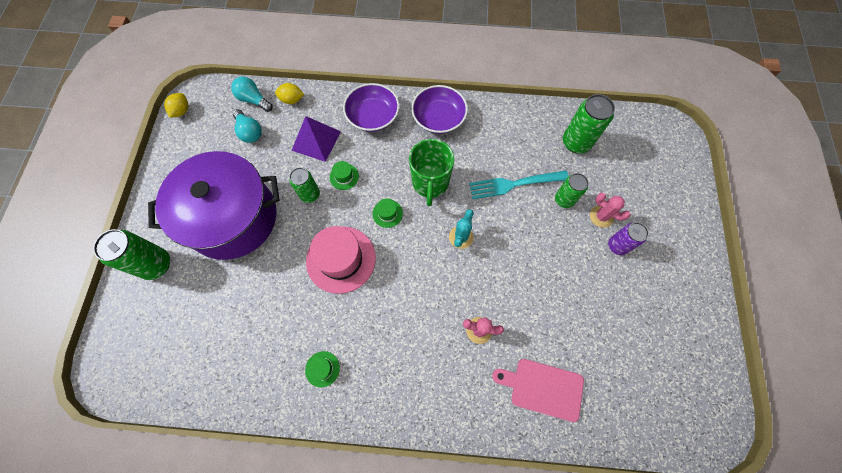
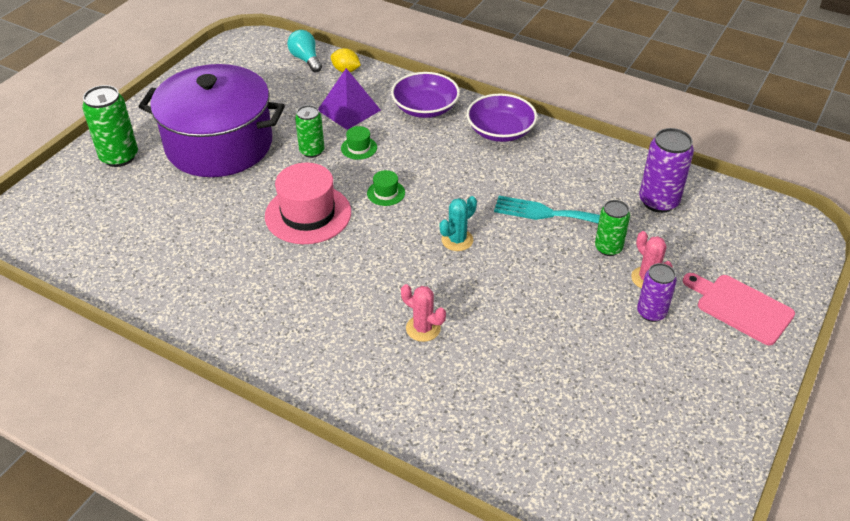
camera: 25 degrees right, 25 degrees down
(182, 111) = (227, 48): yellow lemon -> none
(250, 132) = (284, 83): turquoise light bulb -> none
(322, 369) = (225, 297): green hat -> none
(430, 183) = (452, 183): green mug -> none
(543, 388) = (465, 409): pink cutting board -> pink cutting board (740, 307)
(576, 142) = (658, 201): green can -> purple can

